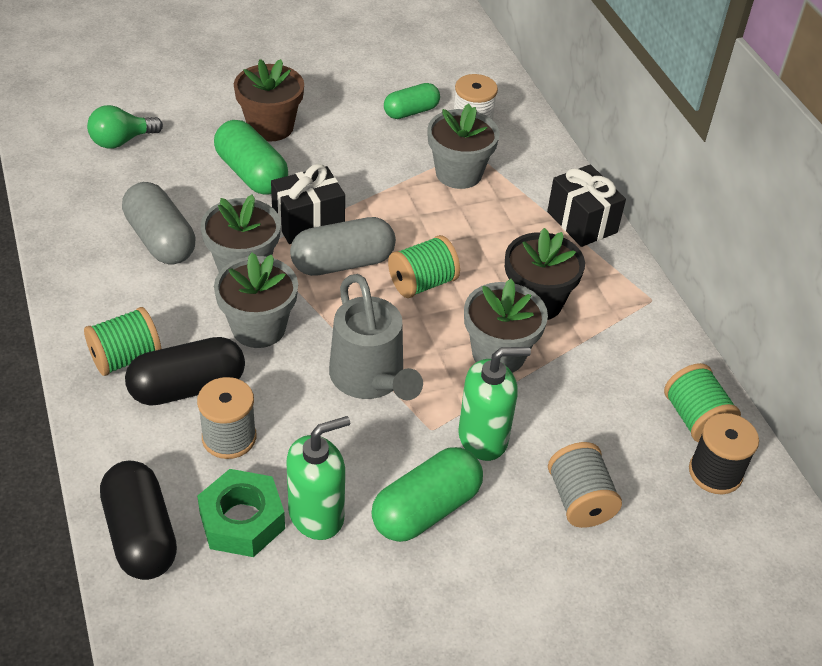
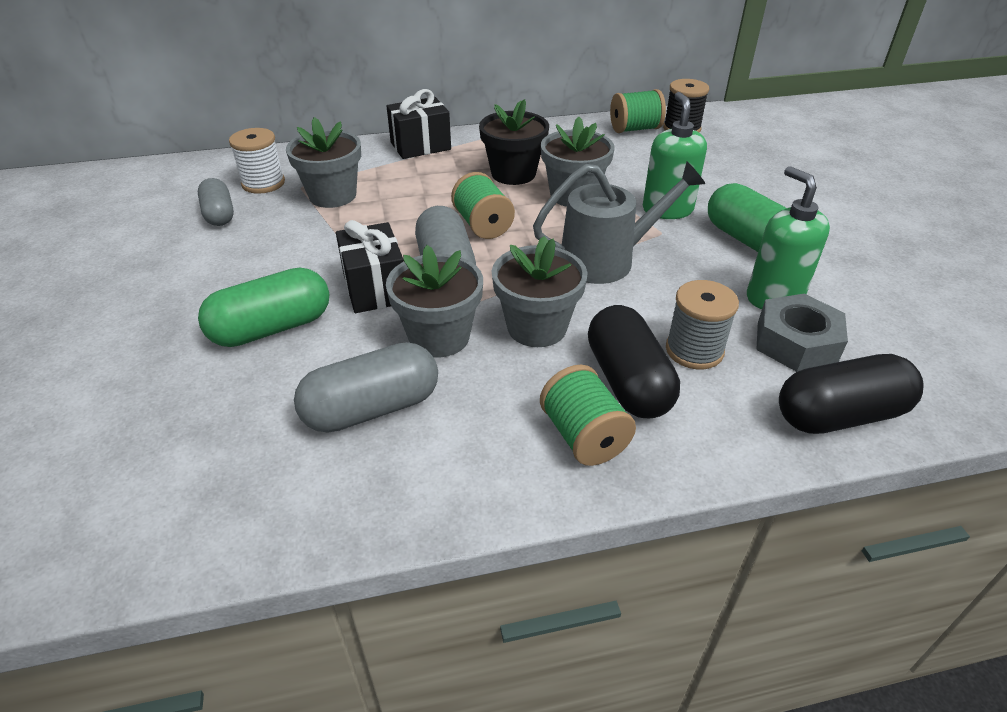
camera: 80 degrees left, 5 degrees down
(121, 141) = (134, 456): green light bulb -> none
(242, 520) = (796, 342): green nut -> grey nut
(270, 127) = (187, 311): brown flower pot -> none
(411, 111) = (219, 214): green capsule -> grey capsule
(579, 500) = (719, 177): grey spool -> none

